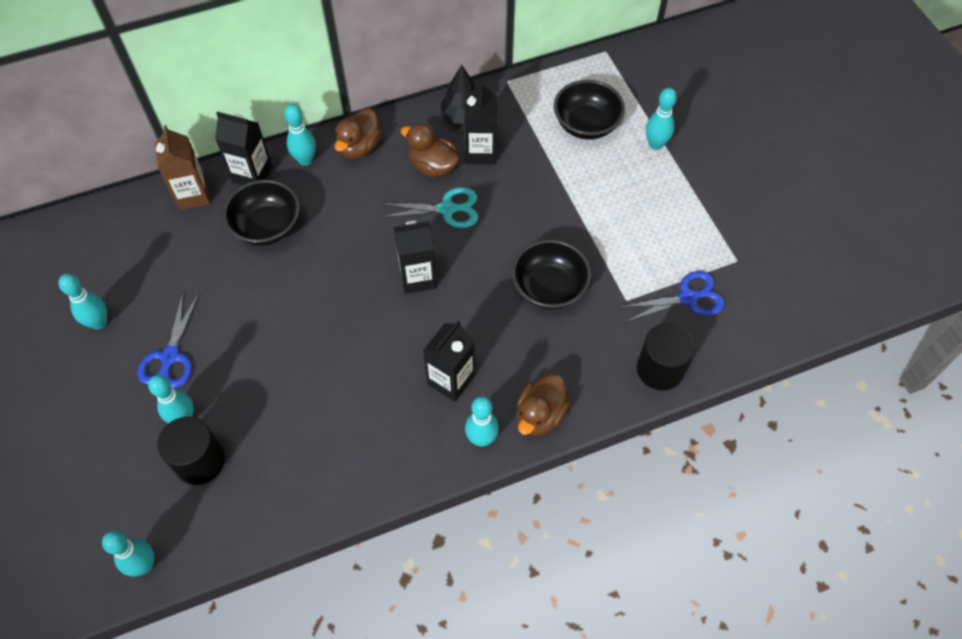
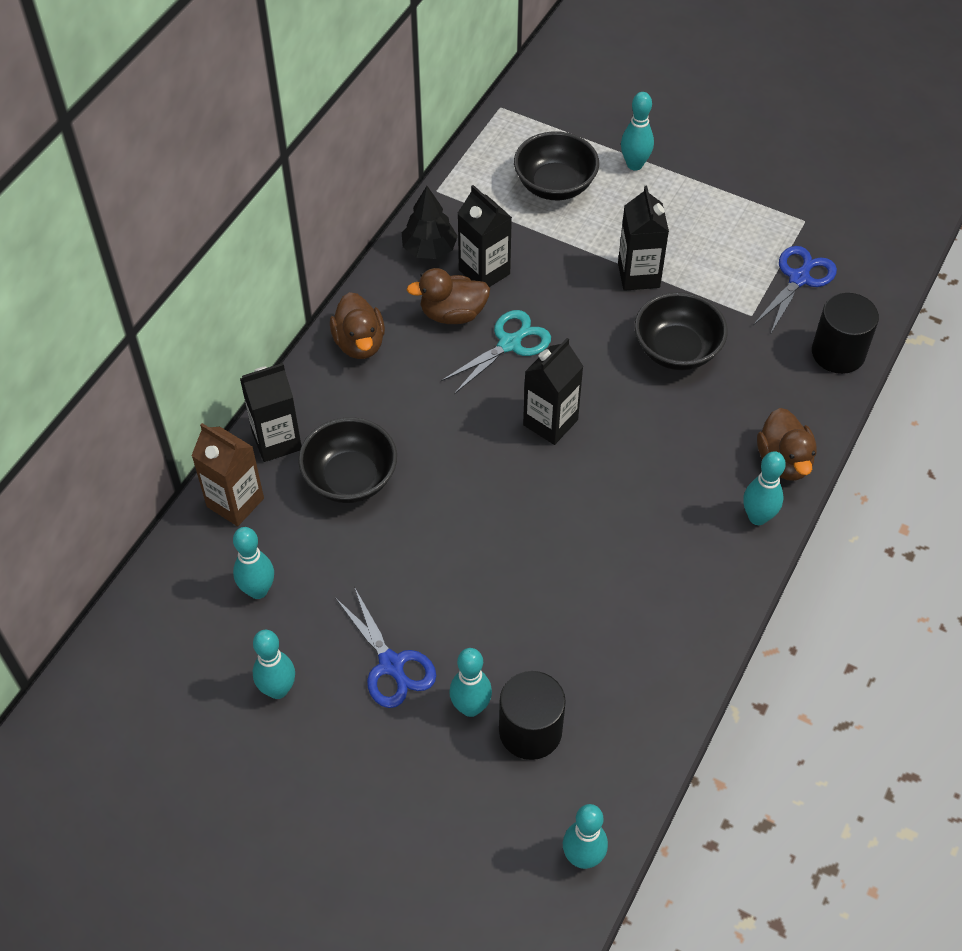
camera: 40 degrees left, 5 degrees down
(305, 160) = (317, 391): turquoise bowling pin -> turquoise bowling pin (258, 590)
(451, 380) = (678, 489): black carton -> black carton (638, 275)

